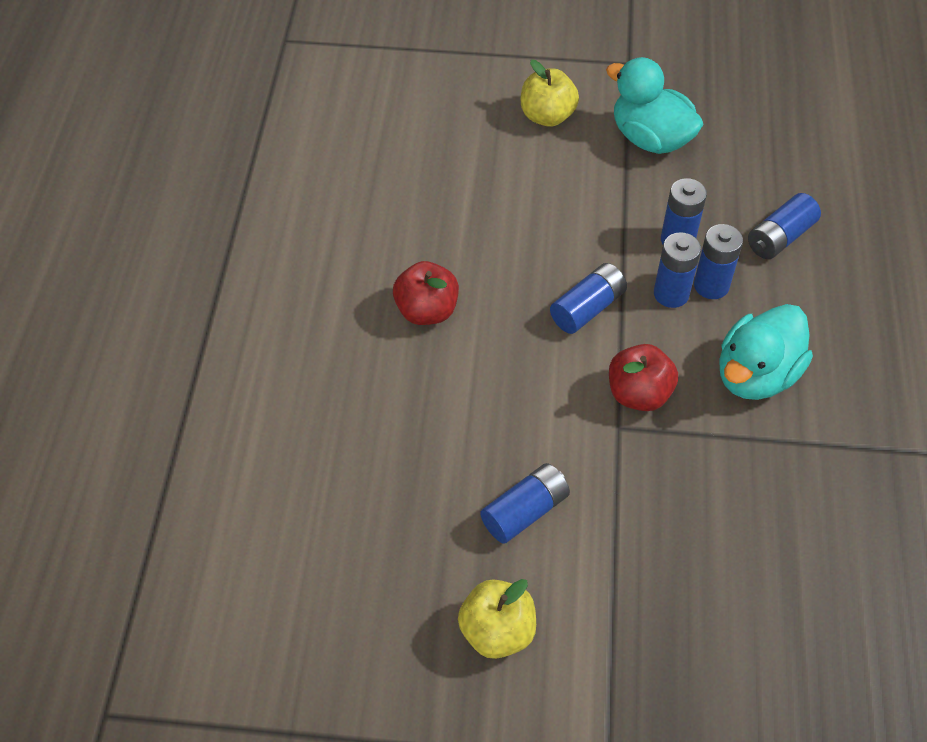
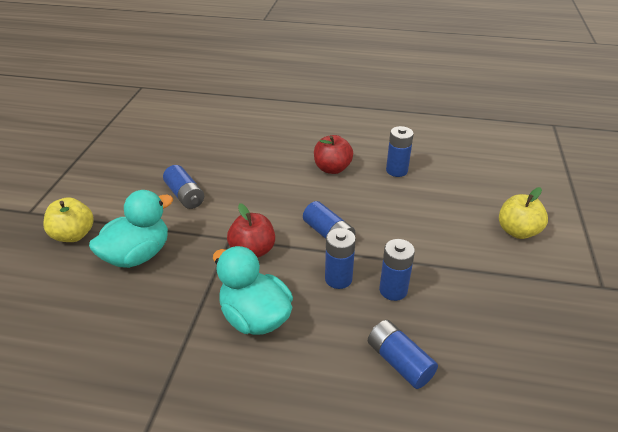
camera: 95 degrees right, 15 degrees down
(497, 632) = (120, 181): yellow apple -> yellow apple (74, 235)
(650, 138) = (507, 289): turquoise duck -> turquoise duck (138, 255)
(711, 285) = (345, 304): blue battery -> blue battery (396, 170)

